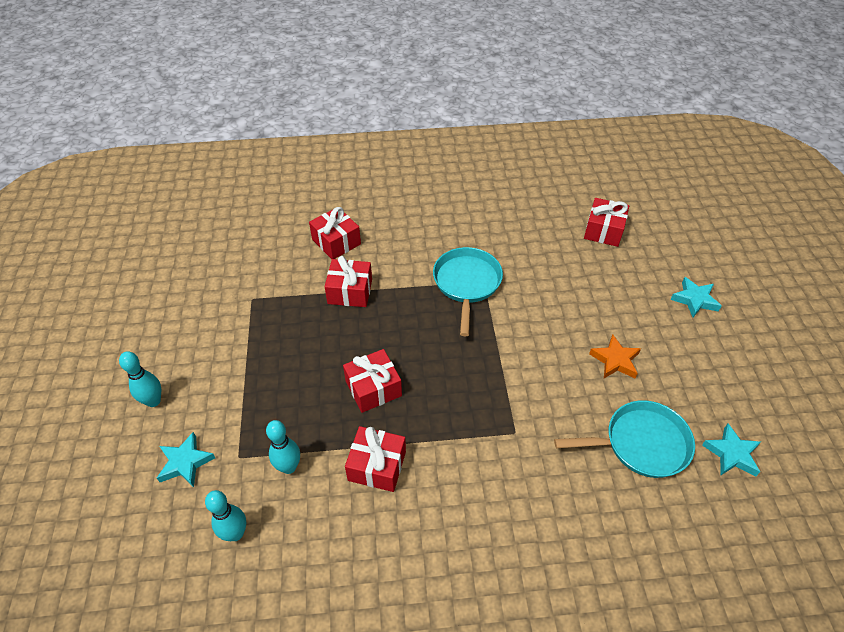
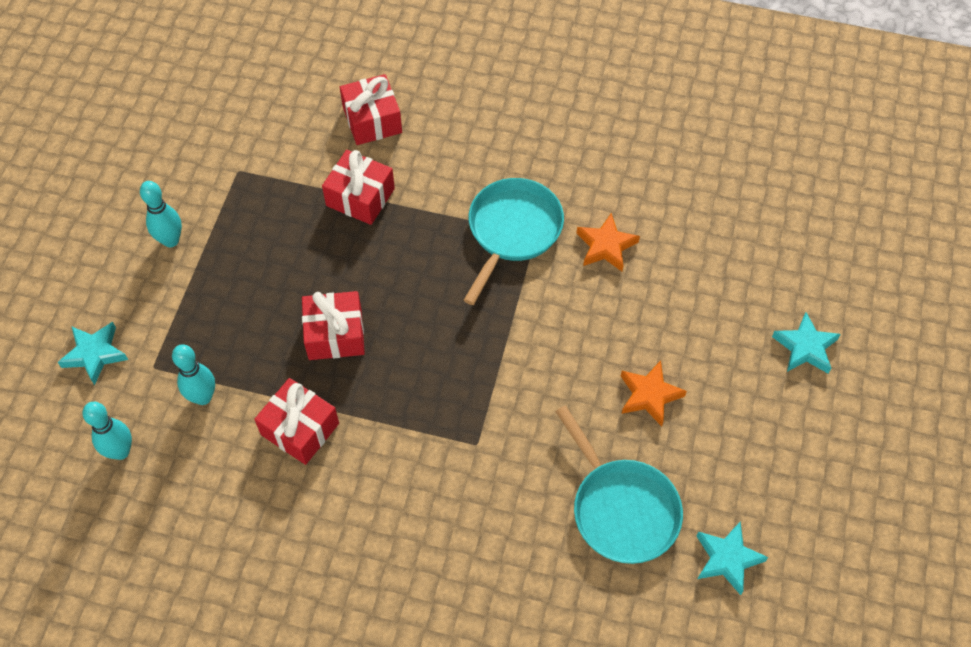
camera: 20 degrees right, 10 degrees up
(153, 401) = (84, 269): turquoise bowling pin -> turquoise bowling pin (171, 240)
(533, 275) = (606, 246): none -> orange star
(603, 231) = (738, 208): red gift -> none
(640, 443) = (621, 508): turquoise pan -> turquoise pan turned 45 degrees clockwise

